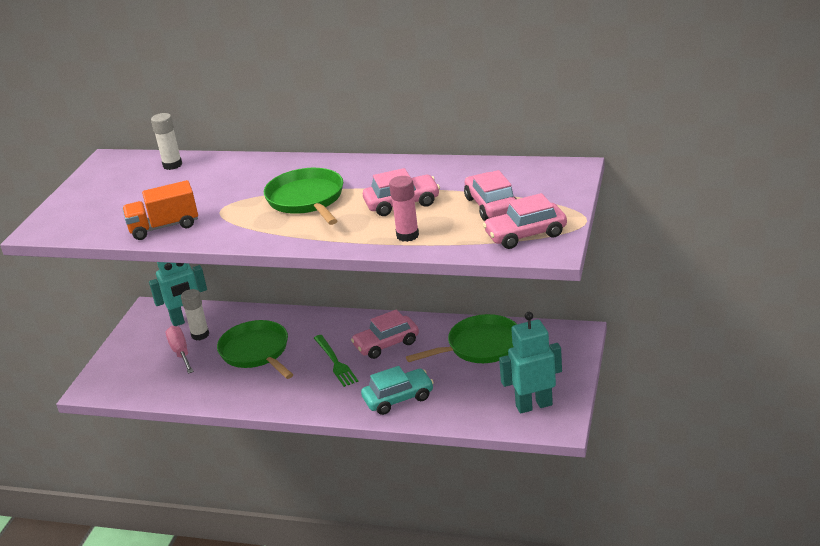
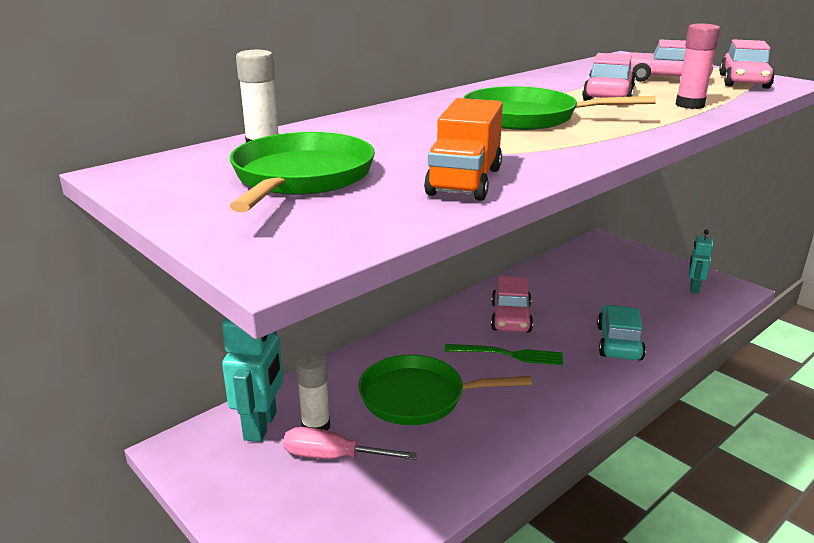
camera: 60 degrees left, 5 degrees down
(480, 346) = (573, 279): green pan -> green pan (301, 177)
(534, 405) = (694, 288): turquoise robot -> turquoise robot, size x0.56

